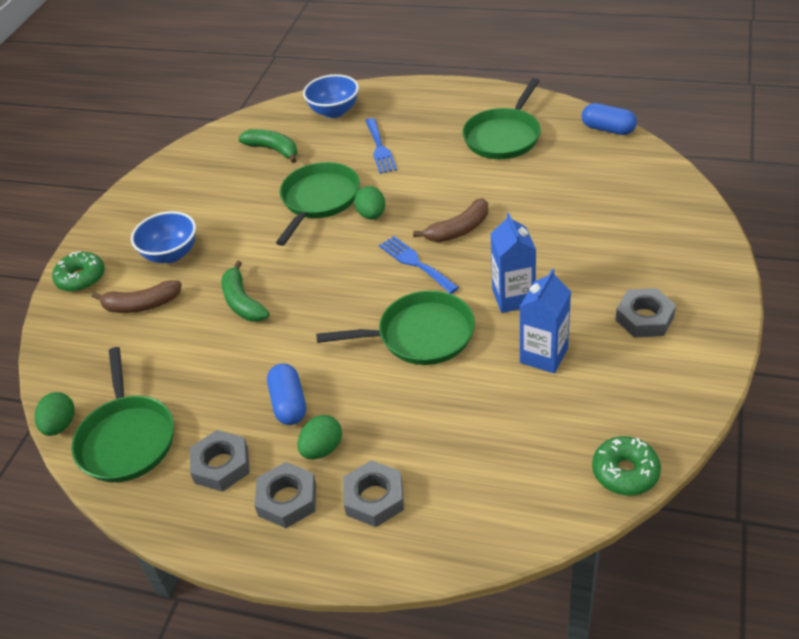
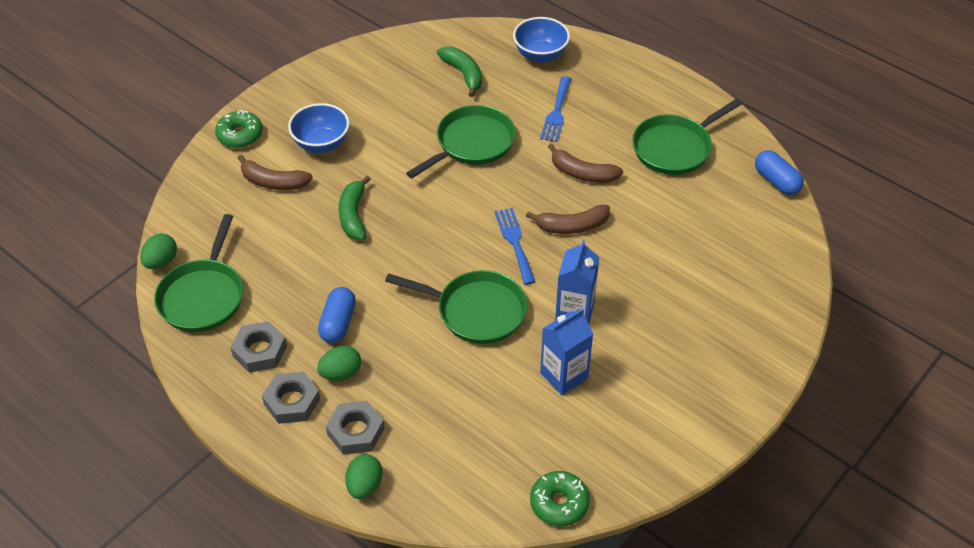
camera: 20 degrees right, 5 degrees up
(371, 215) = (507, 178): green egg -> green egg (364, 486)
(437, 185) = (582, 173): none -> brown banana
(644, 318) = (671, 381): grey nut -> none

